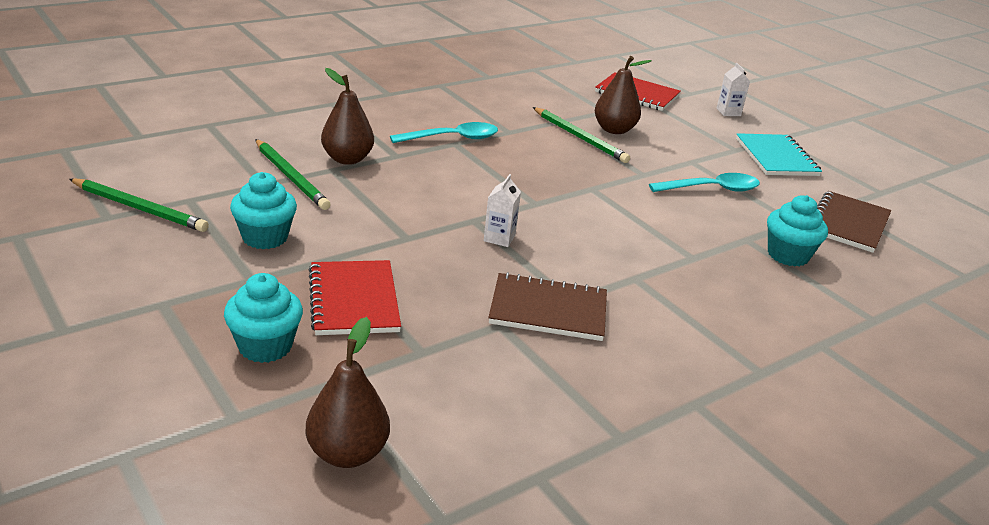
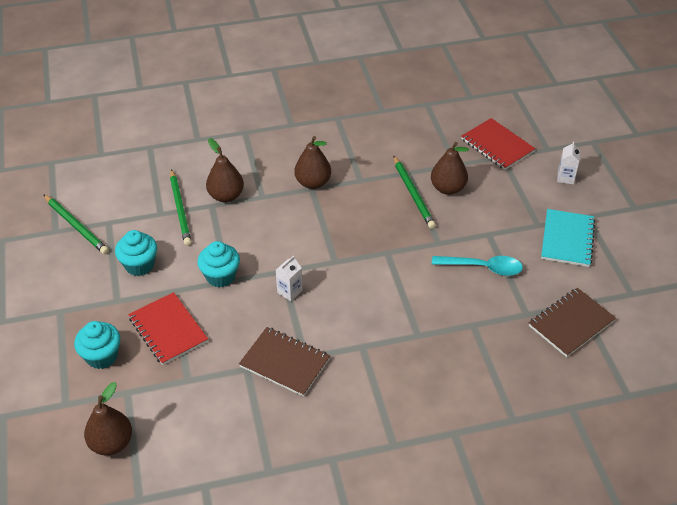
camera: 25 degrees right, 15 degrees up
(354, 300) = (168, 330): red notebook -> red notebook turned 45 degrees counterclockwise
(452, 138) = (313, 183): turquoise spoon -> brown pear
(788, 255) = (494, 346): turquoise cupcake -> turquoise cupcake (220, 276)

